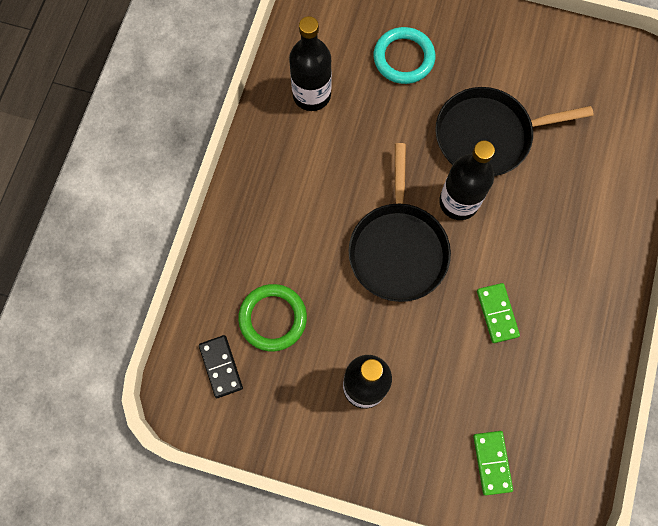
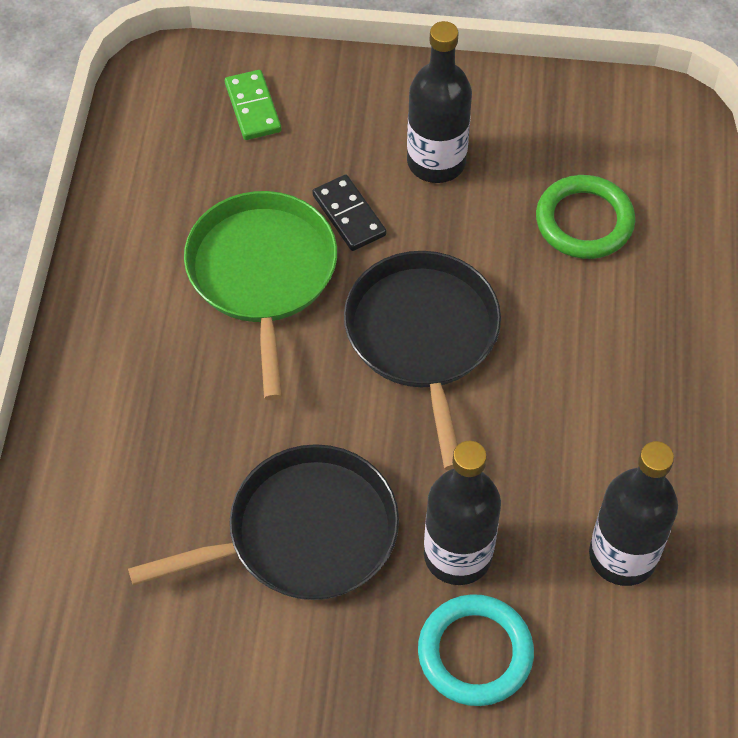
camera: 170 degrees right, 15 degrees down
(221, 367) = (636, 156): black domino -> black domino (349, 215)
(458, 202) = (339, 418): black bottle -> black bottle (457, 555)
(497, 313) = (262, 274): green domino -> green pan

